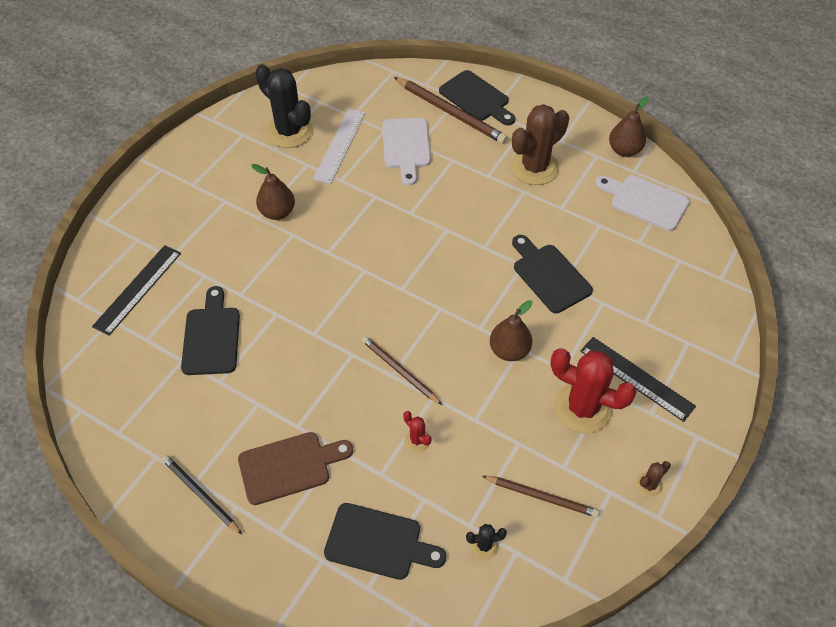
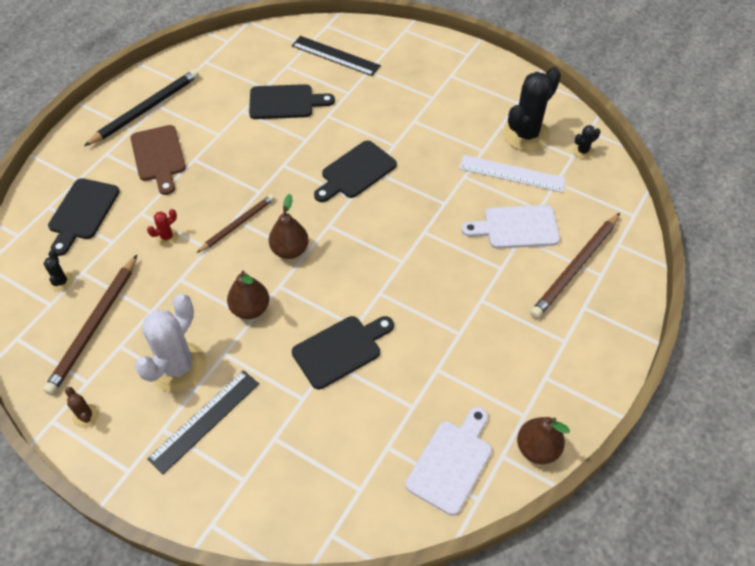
camera: 90 degrees right, 0 degrees up
(201, 494) = (146, 109): black pencil -> black pencil, size x1.58
(277, 212) = (420, 133): brown pear -> brown pear (290, 250)
(315, 94) = (582, 151): none -> black cactus
(476, 98) = (604, 293): black cutting board -> black cutting board (356, 172)
(534, 167) = (497, 346): brown cactus -> none
(542, 497) = (94, 326): brown pencil -> brown pencil, size x1.58
(582, 408) = (178, 367): red cactus -> white cactus

